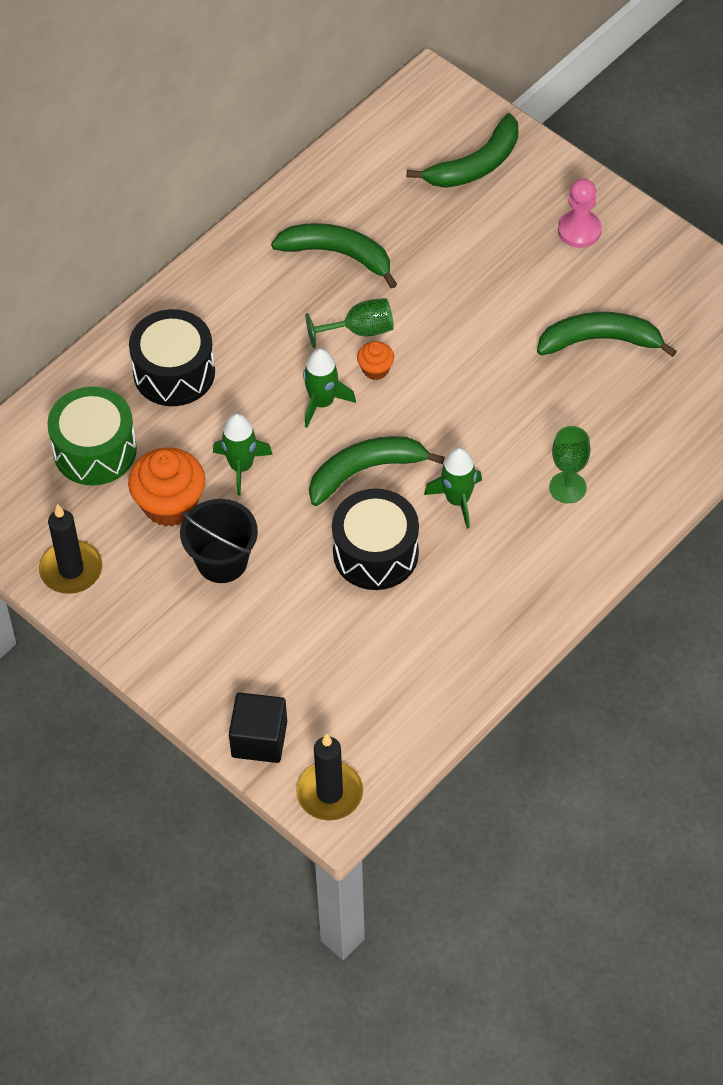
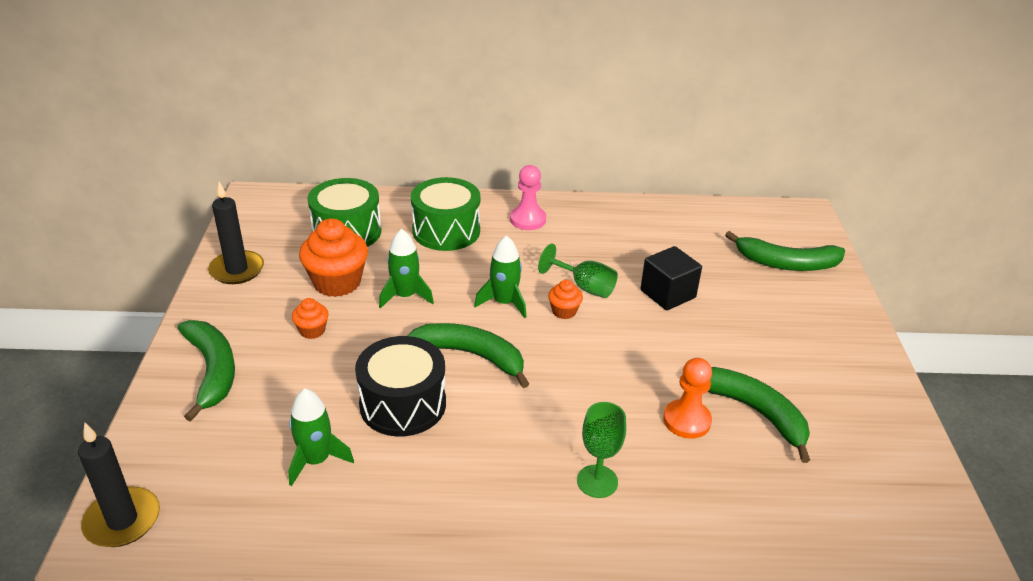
camera: 45 degrees right, 20 degrees down
(174, 372) = (446, 231): black drum -> green drum
(222, 561) = (312, 330): black bucket -> orange cupcake
(259, 739) = (152, 442): black cube -> black cube (668, 294)
(338, 255) = (628, 246): green banana -> green banana (212, 371)
(457, 500) = (505, 421): green rocket -> green rocket (316, 460)
(567, 388) = (687, 420): none -> orange pawn
(579, 230) = (822, 341): pink pawn -> pink pawn (527, 220)

